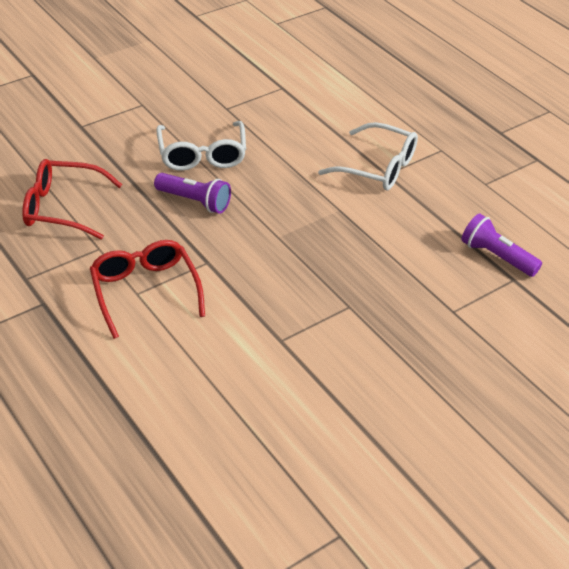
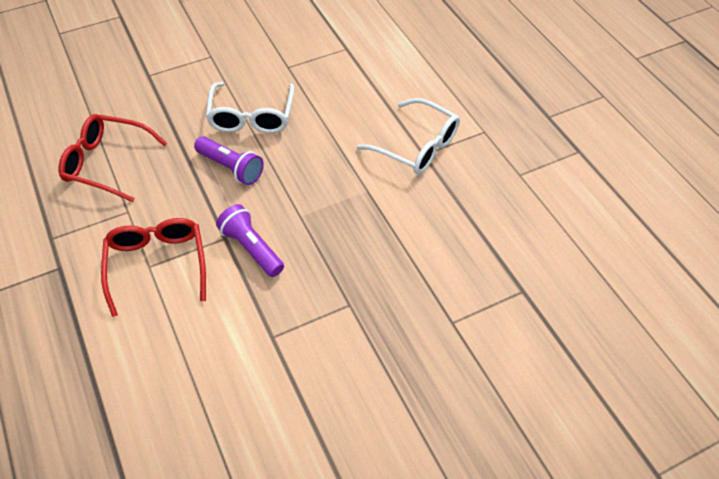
camera: 10 degrees right, 10 degrees up
(496, 256) = (512, 262): purple flashlight -> purple flashlight (251, 248)

